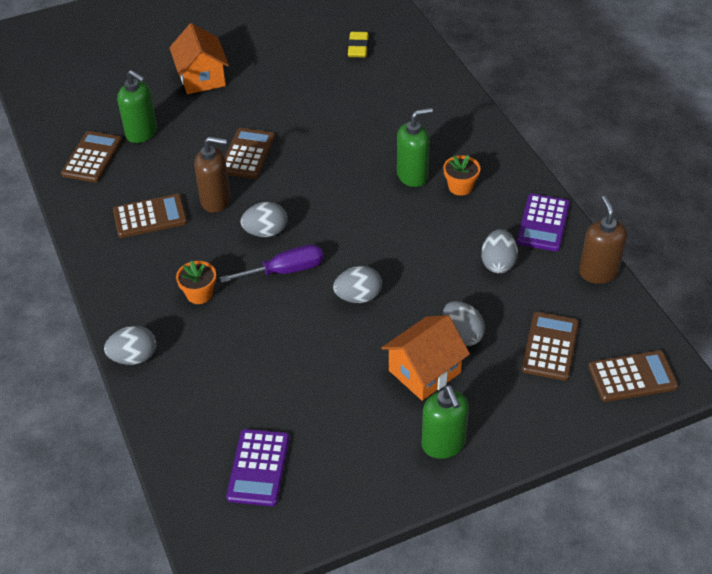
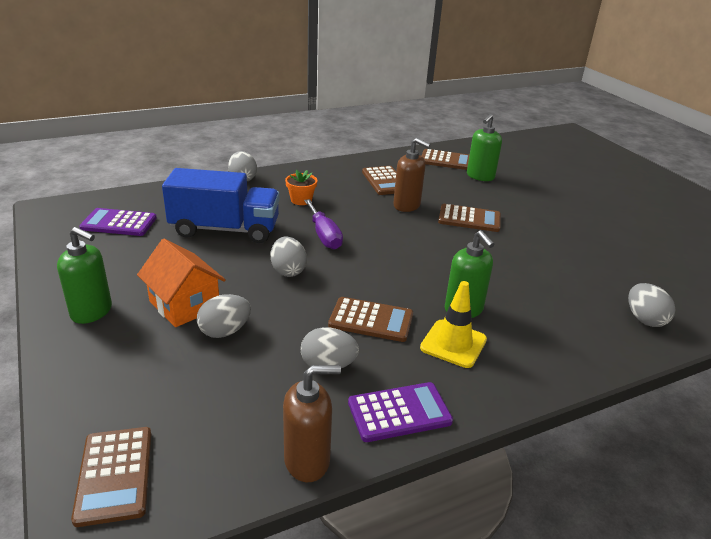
camera: 85 degrees right, 15 degrees down
(202, 78) = (563, 198): orange house -> none
(216, 201) = (407, 206): brown soap dispenser -> brown soap dispenser turned 60 degrees counterclockwise
(266, 232) = (371, 227): grey egg -> grey egg (644, 319)
(273, 359) = (225, 229): none -> blue truck
(358, 48) = (665, 280): yellow eraser -> none
(443, 444) = (92, 312): green soap dispenser -> green soap dispenser turned 135 degrees counterclockwise
(460, 187) = (453, 344): orange flower pot -> yellow traffic cone
(543, 223) = (399, 412): purple calculator -> purple calculator turned 150 degrees clockwise
(550, 346) = (190, 398): brown calculator -> brown calculator (371, 320)

